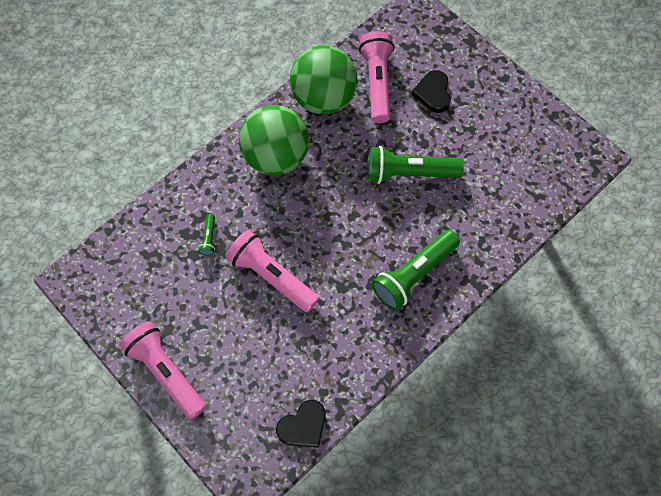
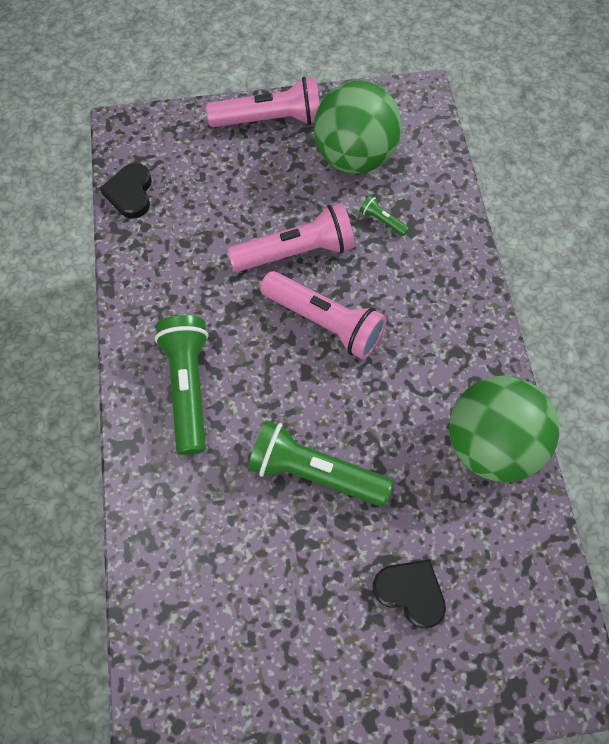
camera: 125 degrees right, 0 degrees up
(276, 157) = (439, 339): green ball -> green ball (354, 157)
(377, 83) = (473, 527): pink flashlight -> pink flashlight (324, 322)
(408, 173) = (314, 472): green flashlight -> green flashlight turned 105 degrees counterclockwise

